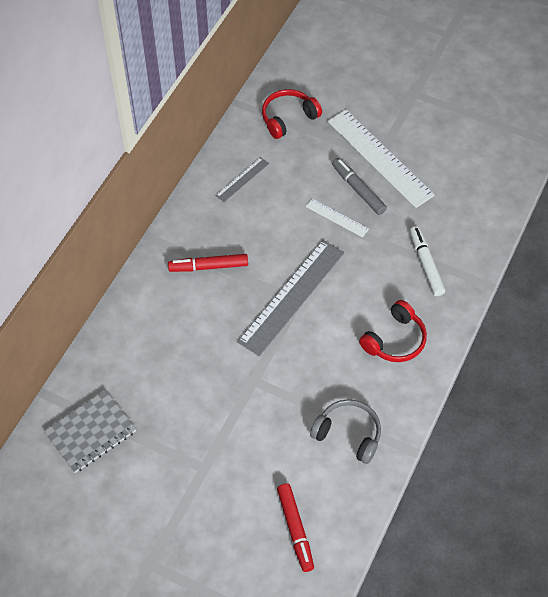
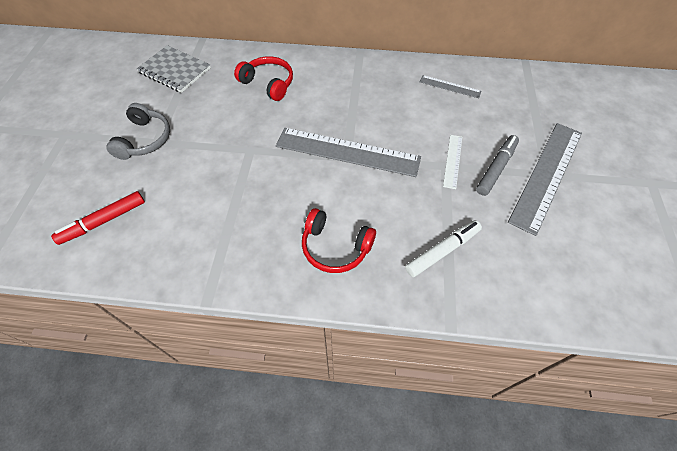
camera: 70 degrees right, 0 degrees up
(208, 266) = (350, 91): red marker -> none
(288, 118) = (537, 97): red headphones -> red headphones (268, 84)
(348, 434) = (213, 236): grey headphones -> grey headphones (144, 139)
(379, 158) = (546, 175): white ruler -> grey ruler

